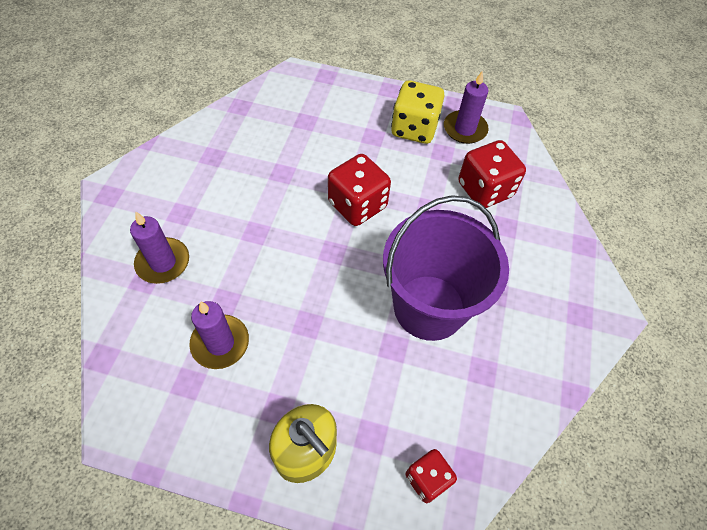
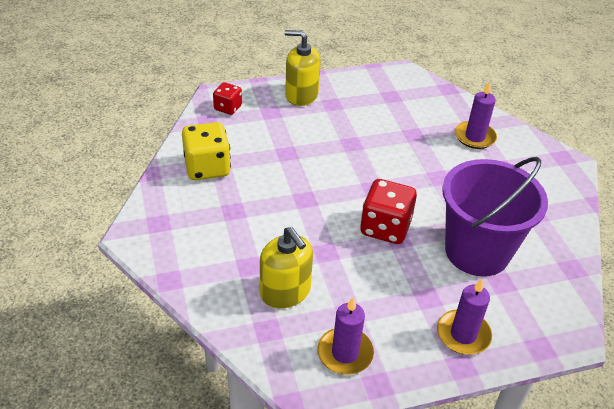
camera: 150 degrees right, 15 degrees down
(220, 343) = (393, 116): purple candle -> purple candle (463, 334)
(414, 128) = (396, 326): yellow dice -> yellow dice (207, 167)
(429, 307) = (278, 182): purple bucket -> purple bucket (477, 251)
(485, 190) = (285, 291): red dice -> yellow soap dispenser

